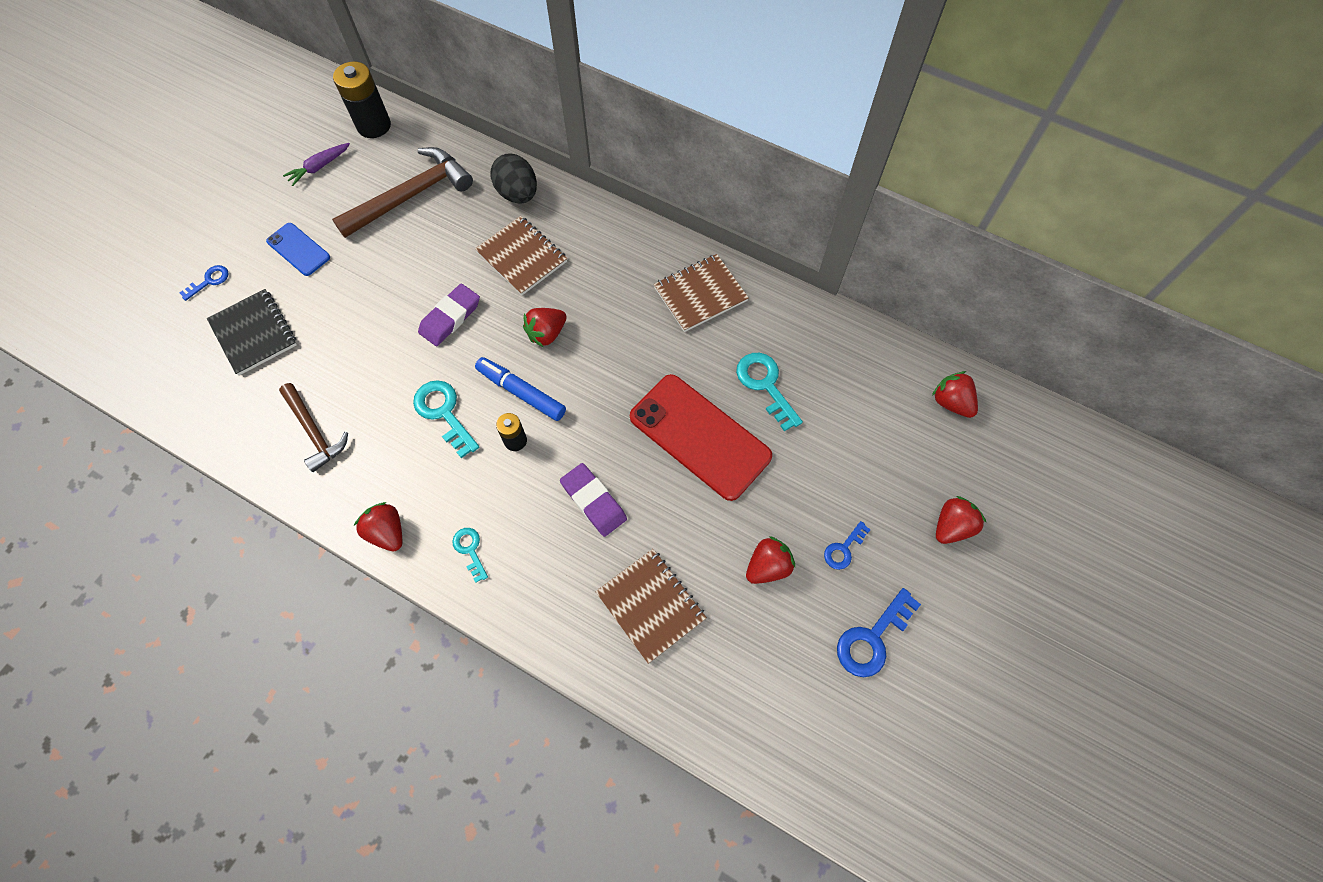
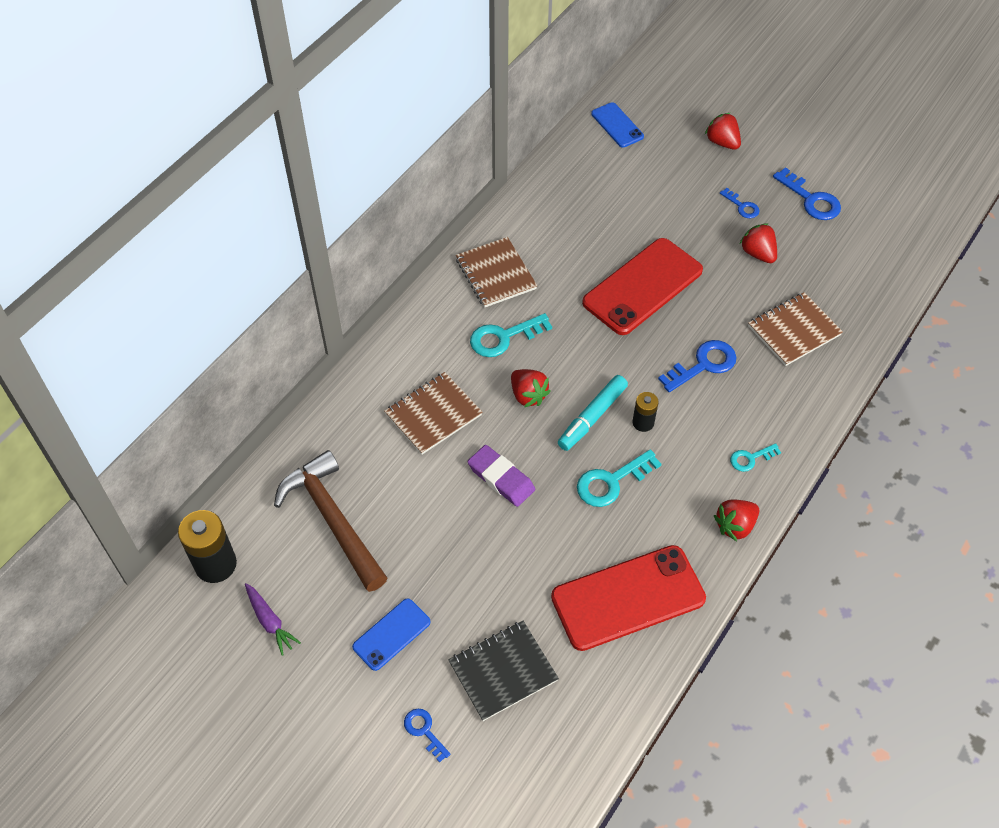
camera: 85 degrees left, 10 degrees down
(314, 431) = (628, 598): brown hammer -> red phone
(518, 194) = (349, 417): black egg -> none
(521, 392) = (592, 417): blue marker -> turquoise marker
(593, 501) = (703, 365): purple eraser -> blue key
(765, 385) = (595, 237): turquoise key -> turquoise key (504, 337)
(951, 402) = (617, 125): red strawberry -> blue phone

